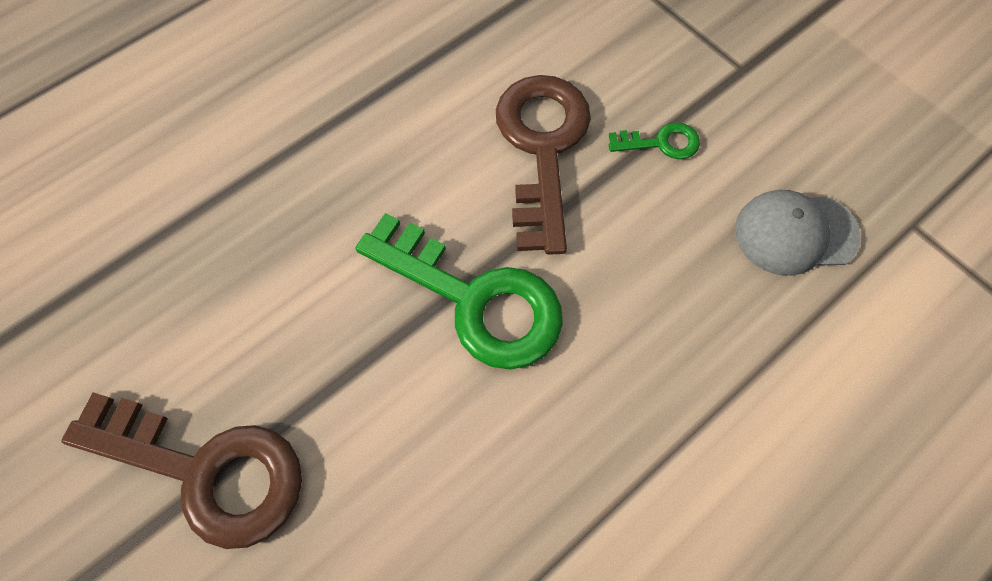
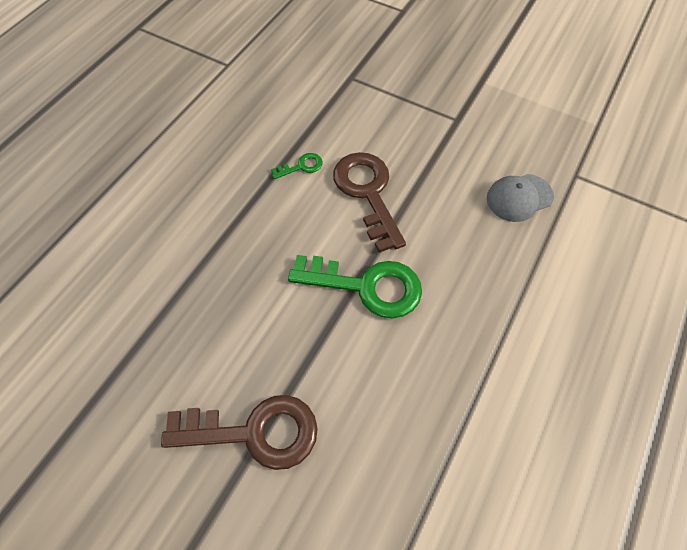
camera: 20 degrees left, 5 degrees down
(661, 143) = (430, 171): green key -> green key (301, 166)

